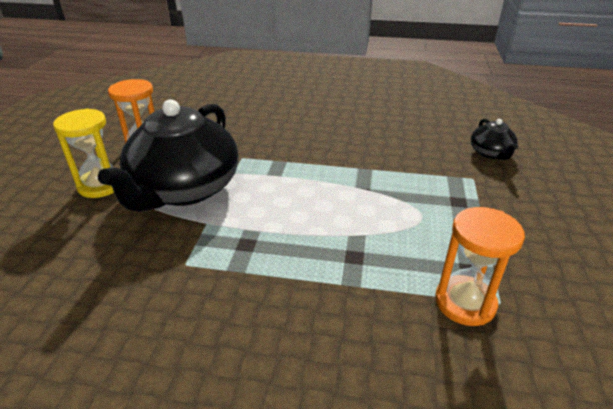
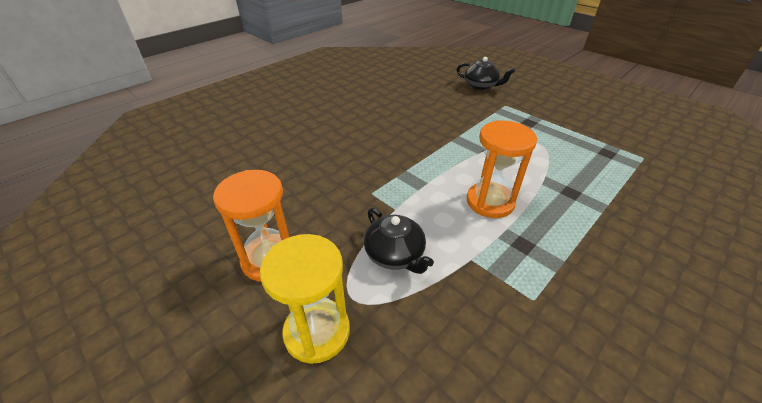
camera: 55 degrees left, 5 degrees up
(184, 189) = (395, 254): black teapot -> black teapot, size x0.44
(465, 302) = (640, 169): orange hourglass -> orange hourglass (490, 202)

